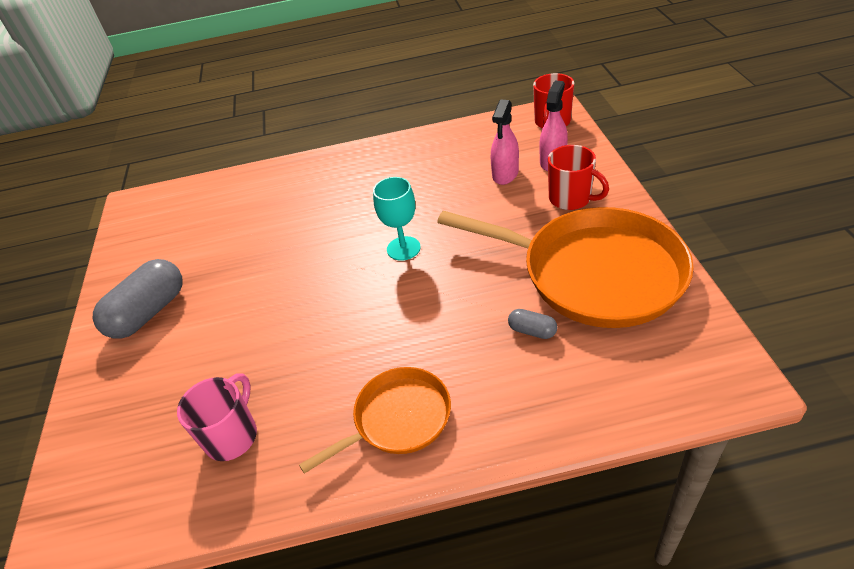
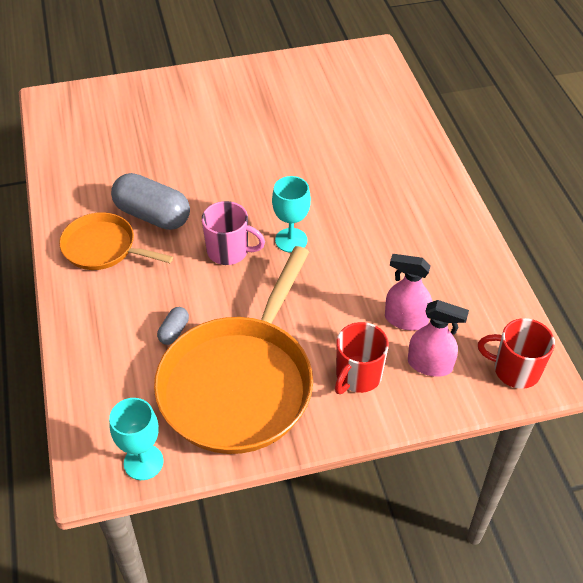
camera: 80 degrees right, 5 degrees up
(149, 312) = (232, 94): grey capsule -> grey capsule (153, 215)
(232, 436) = (108, 161): pink mug -> pink mug (229, 251)
(398, 418) = (103, 247): orange pan -> orange pan turned 150 degrees clockwise
(708, 338) = (143, 462): none -> turquoise goblet

